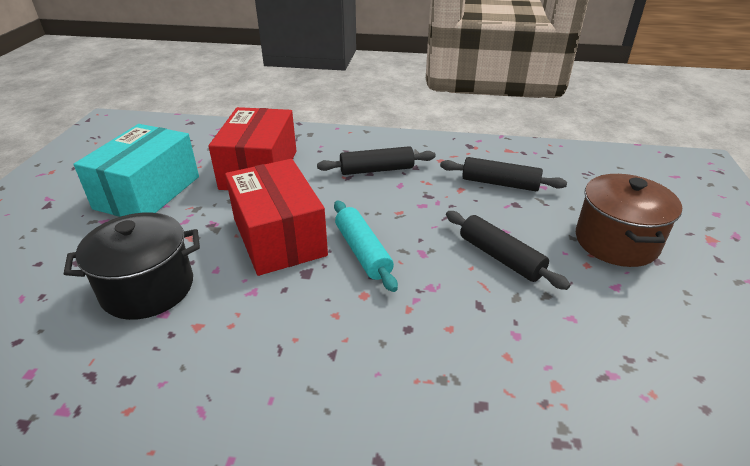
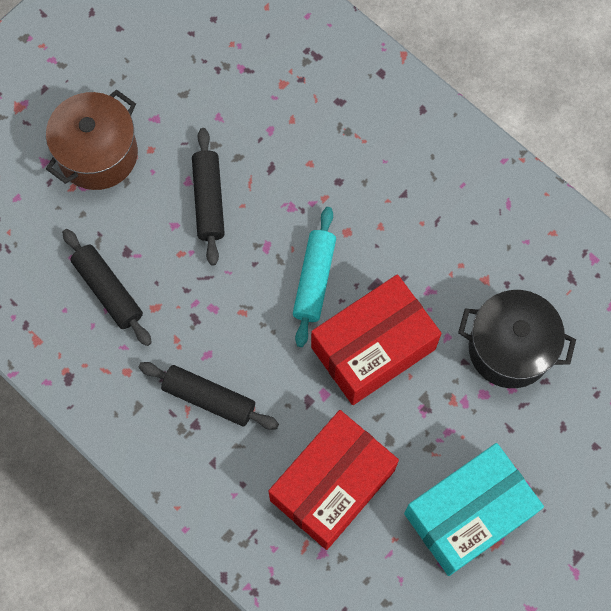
camera: 145 degrees left, 35 degrees up
(279, 236) = (373, 348): red box -> red box turned 45 degrees clockwise

